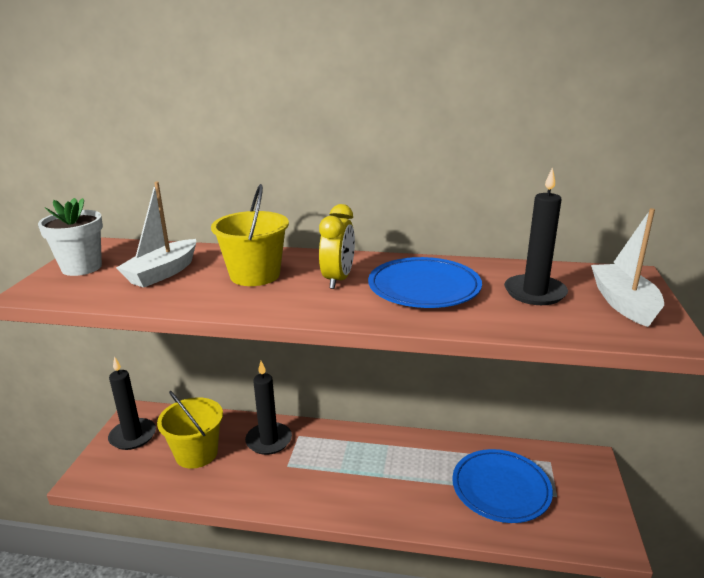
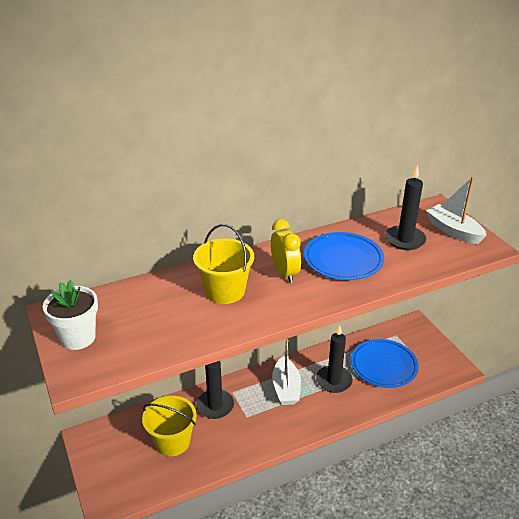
camera: 35 degrees left, 10 degrees up
(133, 436) = (106, 455): black candle -> black candle (334, 381)
(163, 273) = (154, 316): white boat -> white boat (286, 388)

